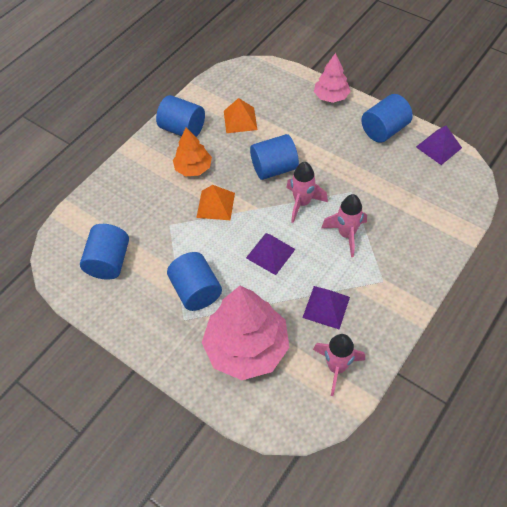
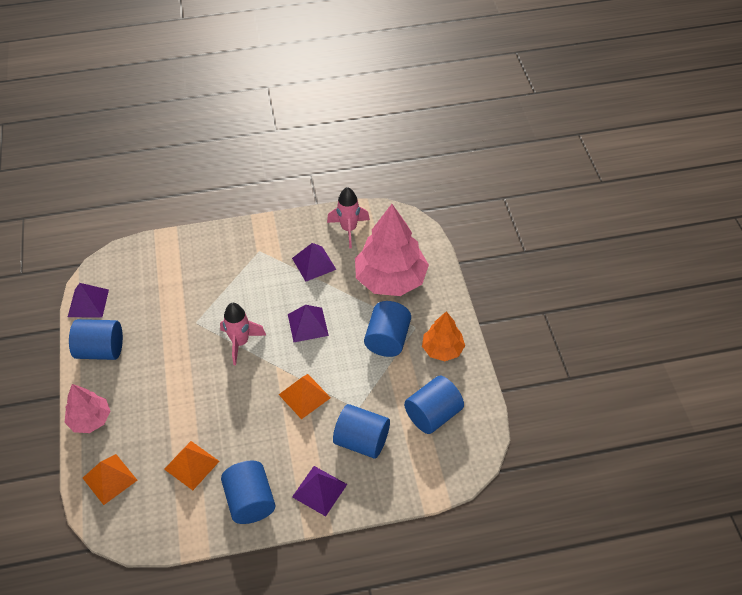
camera: 140 degrees left, 5 degrees down
(146, 163) = (319, 490): none -> purple pyramid
(193, 168) = (285, 447): orange tree -> orange tree (442, 349)
(274, 168) = (223, 390): blue cylinder -> blue cylinder (362, 441)
(277, 83) = (109, 479): none -> orange pyramid
(346, 235) = (241, 296): pink rocket -> none

